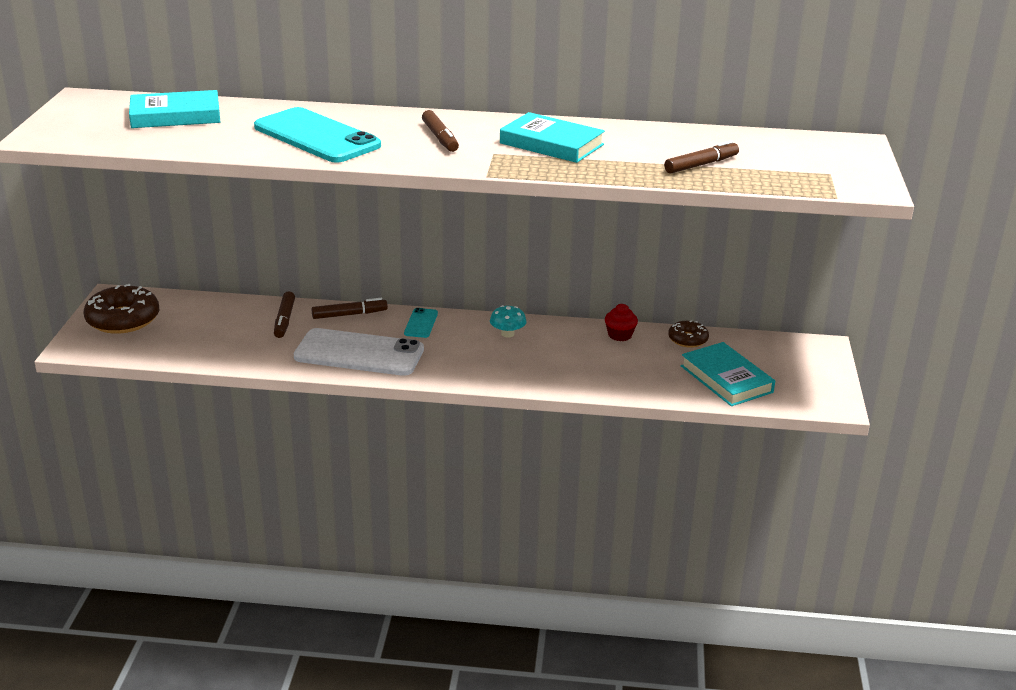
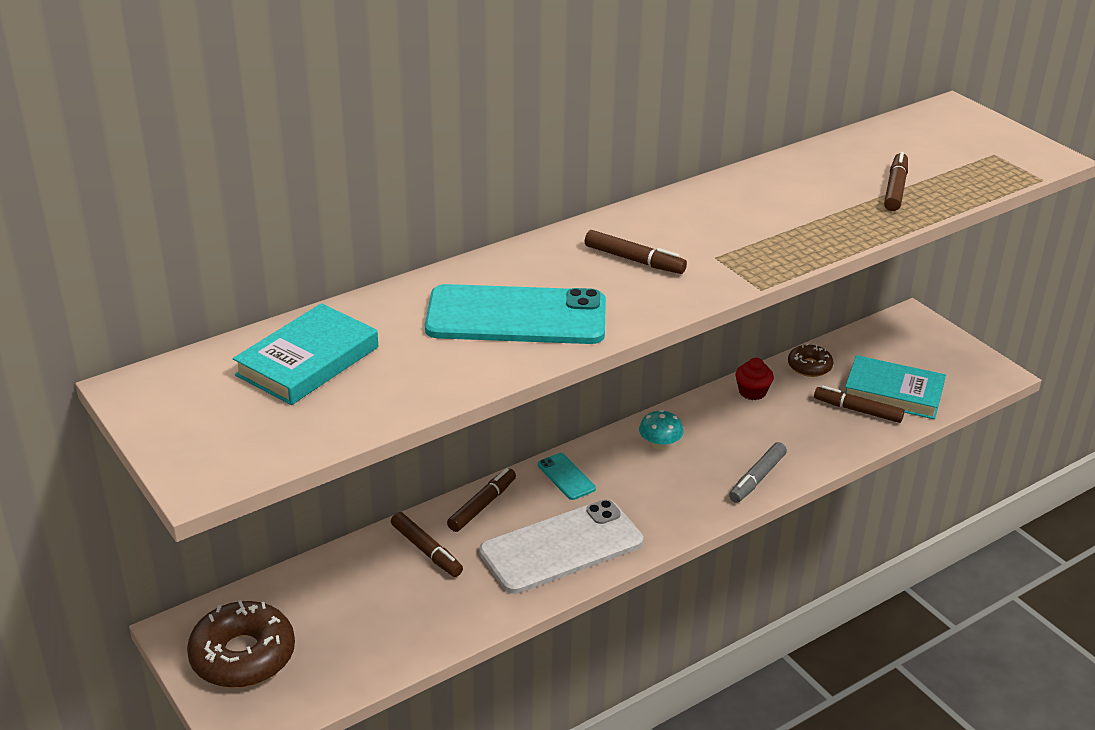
camera: 40 degrees left, 5 degrees up
(540, 378) = (757, 478): none -> grey marker
(551, 144) = (741, 221): turquoise book -> none
(680, 377) = (858, 410): none -> brown marker

